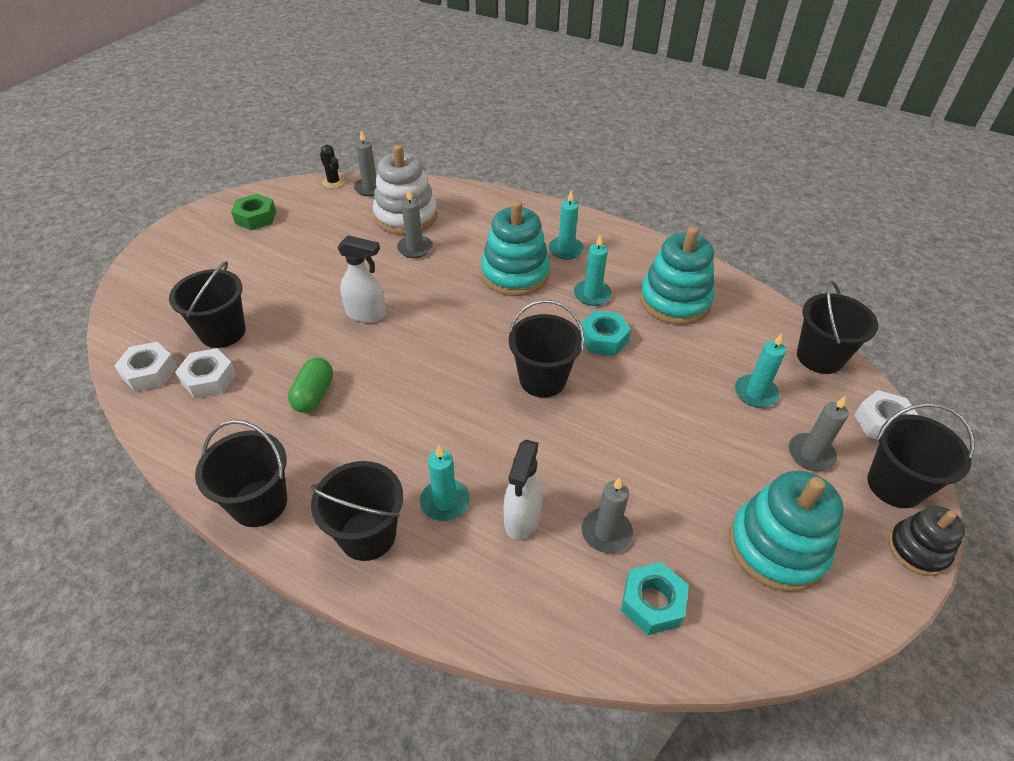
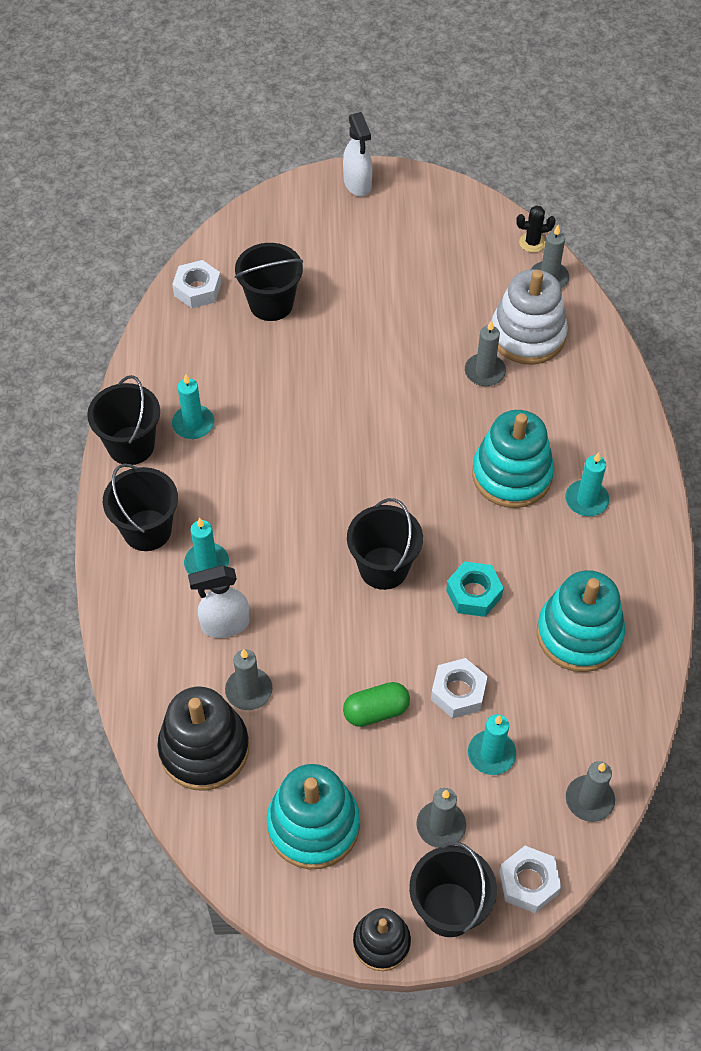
camera: 60 degrees right, 10 degrees up
(209, 379) = (217, 332): white nut -> white nut (458, 692)
(256, 217) = (428, 221): green nut -> none
(314, 395) = (250, 412): green capsule -> green capsule (376, 711)
(333, 182) = (532, 242): black cactus -> black cactus turned 60 degrees clockwise
(366, 314) = (367, 389): white spray bottle -> white spray bottle (357, 184)
(592, 294) = (532, 556): turquoise candle -> turquoise candle (193, 424)
(652, 602) = (204, 749): turquoise nut -> black stacking toy
(819, 357) = (589, 800): black bucket -> grey candle

